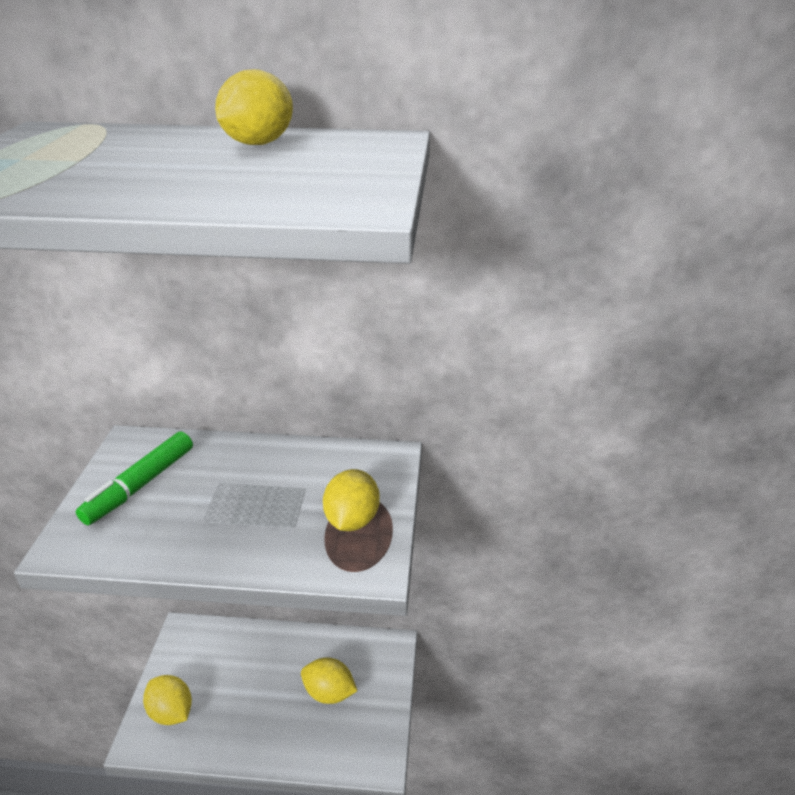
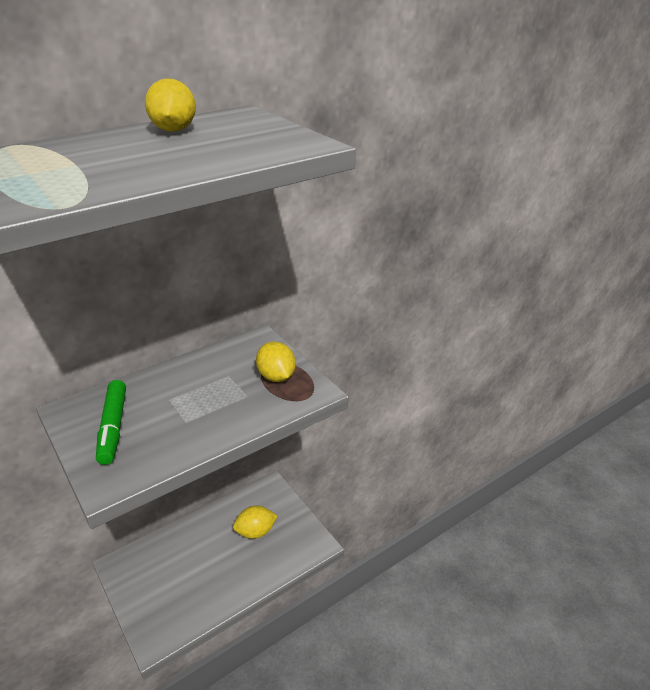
camera: 40 degrees left, 0 degrees up
(171, 712) = (160, 611): yellow lemon -> none

